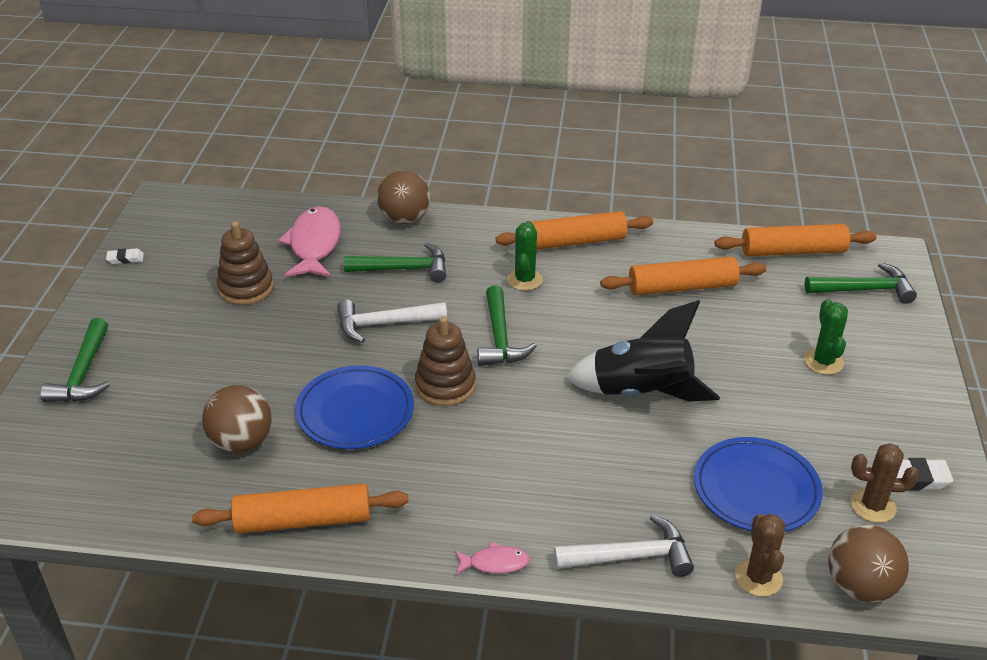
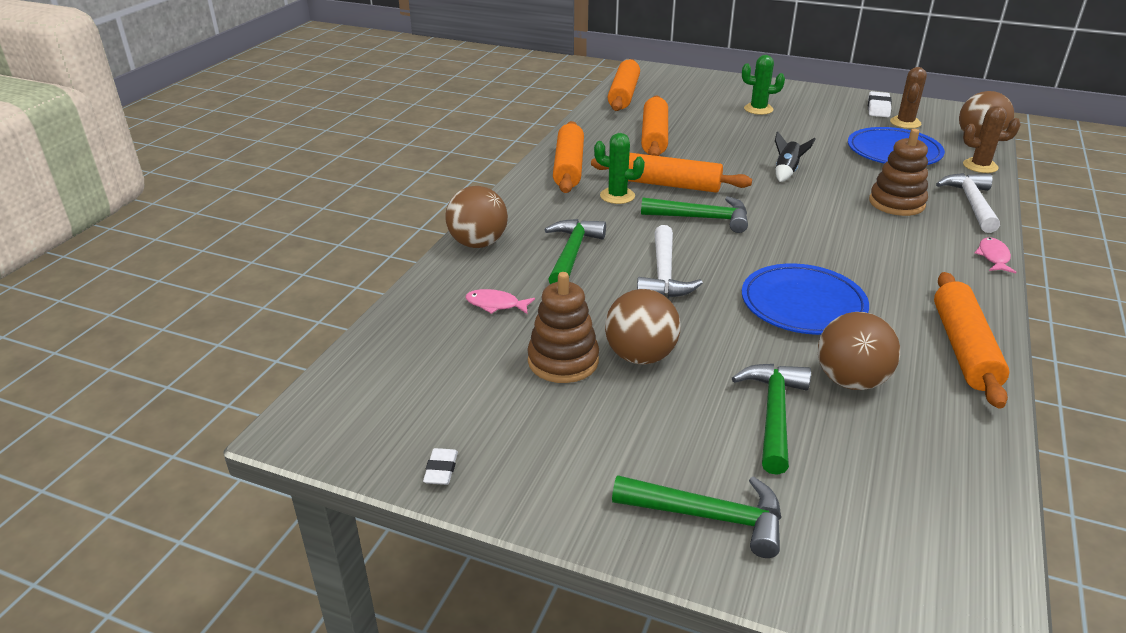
camera: 75 degrees left, 5 degrees down
(258, 324) = (640, 356): none -> brown ball
(314, 245) = (496, 304): pink fish -> pink fish, size x0.49
(445, 385) = (767, 252): brown stacking toy -> brown stacking toy (896, 203)
(565, 309) = (668, 184): none -> orange rolling pin
(641, 393) = (786, 172): black rocket -> black rocket, size x0.46
(865, 290) = (679, 83): green hammer -> green hammer (774, 414)

